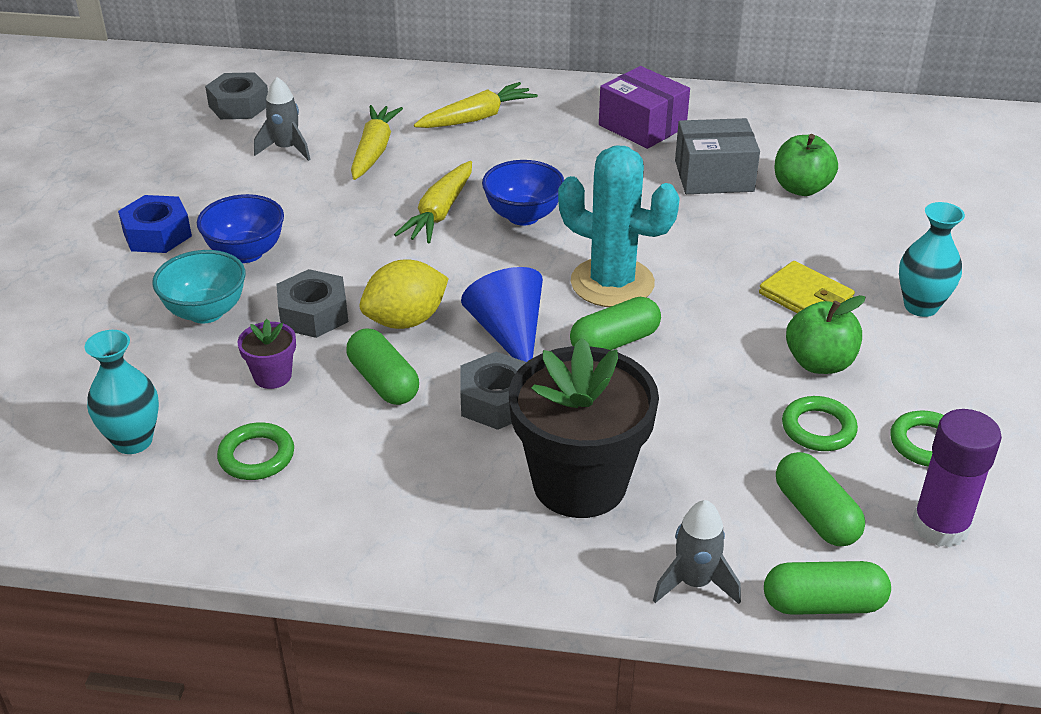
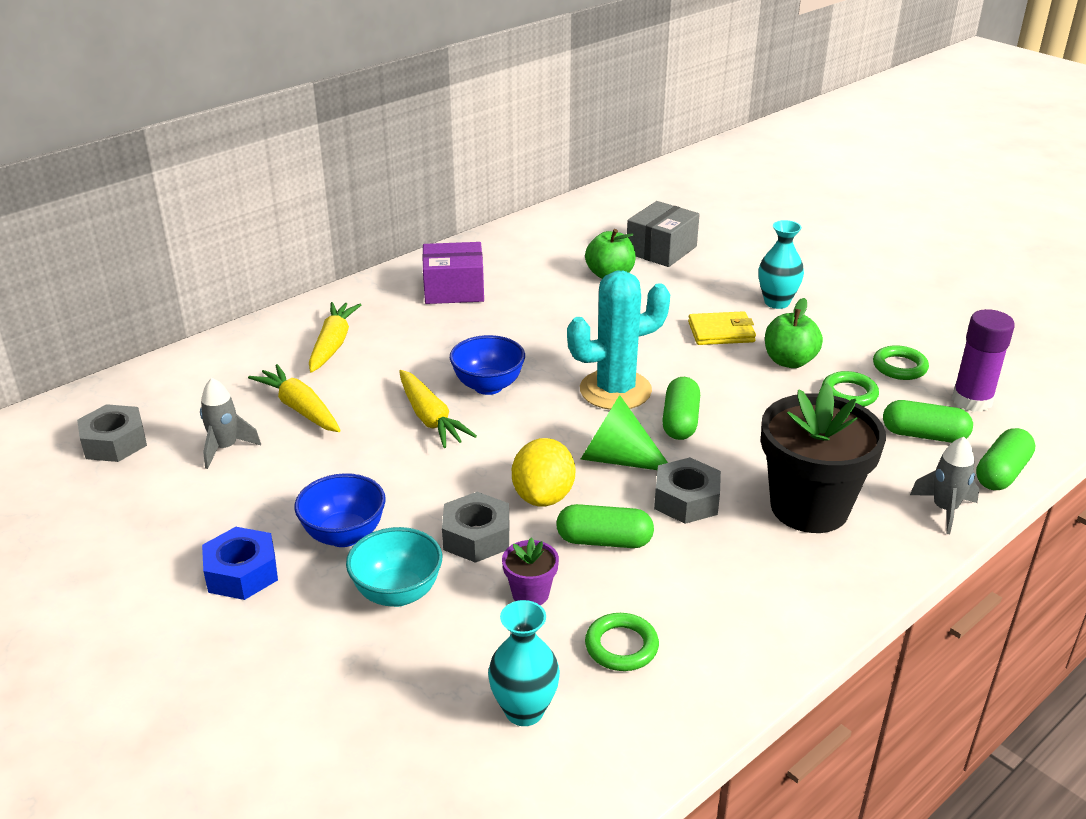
camera: 50 degrees left, 5 degrees down
(508, 333) = (617, 459): blue cone -> green cone
(714, 176) = (552, 295): grey box -> grey box (661, 250)

